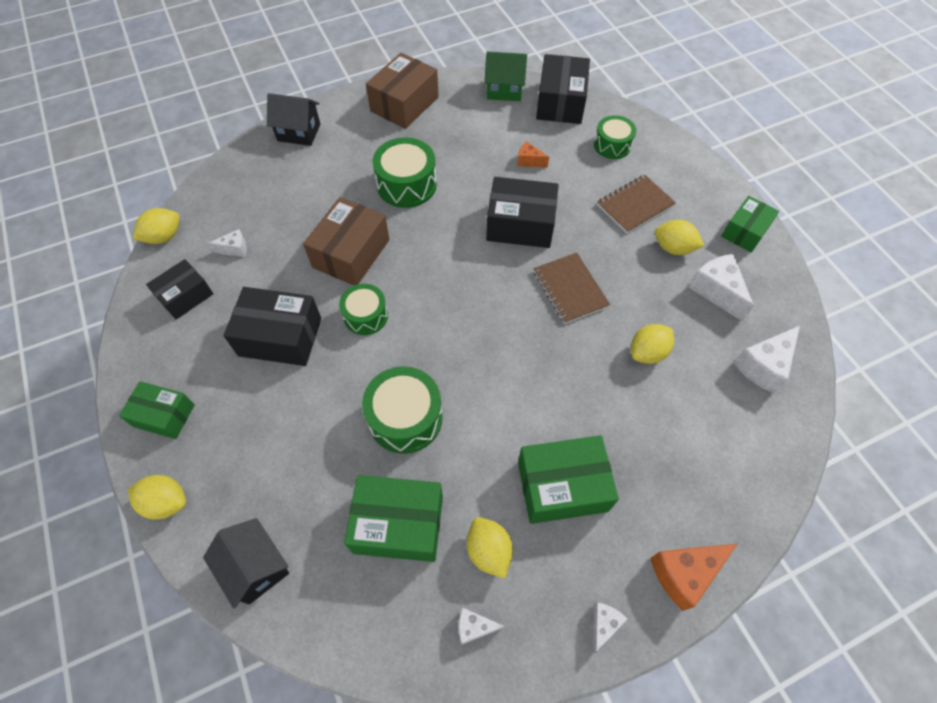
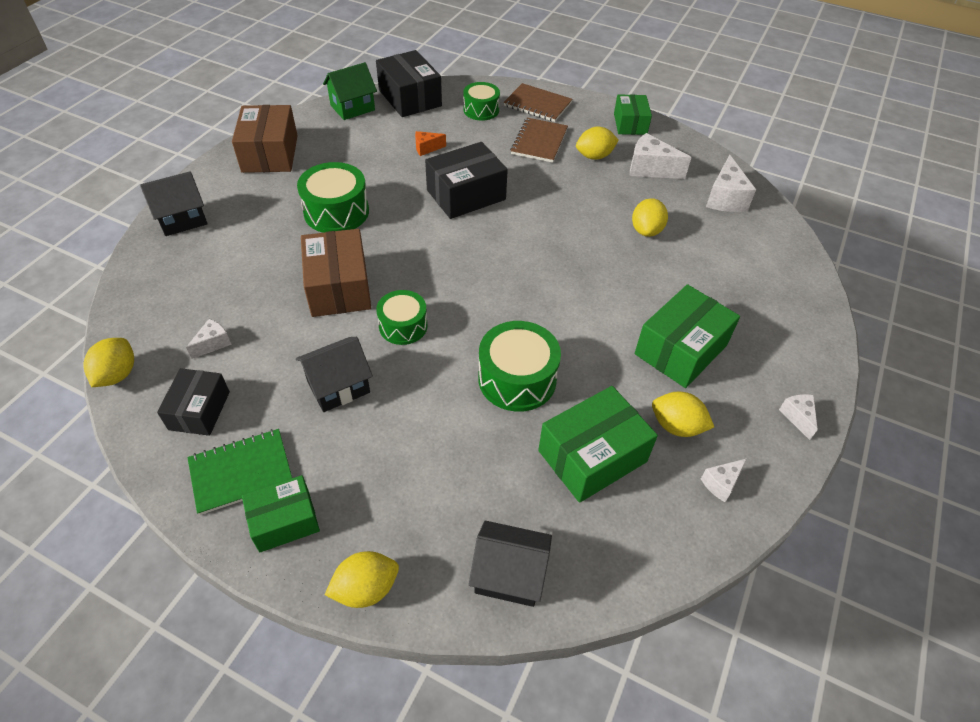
camera: 40 degrees left, 10 degrees down
(170, 360) = (241, 472): none -> green notebook
(280, 337) = (338, 387): black box -> black house
(570, 289) = (550, 219): brown notebook -> brown notebook (537, 104)
(684, 573) = (809, 350): orange cheese -> none

